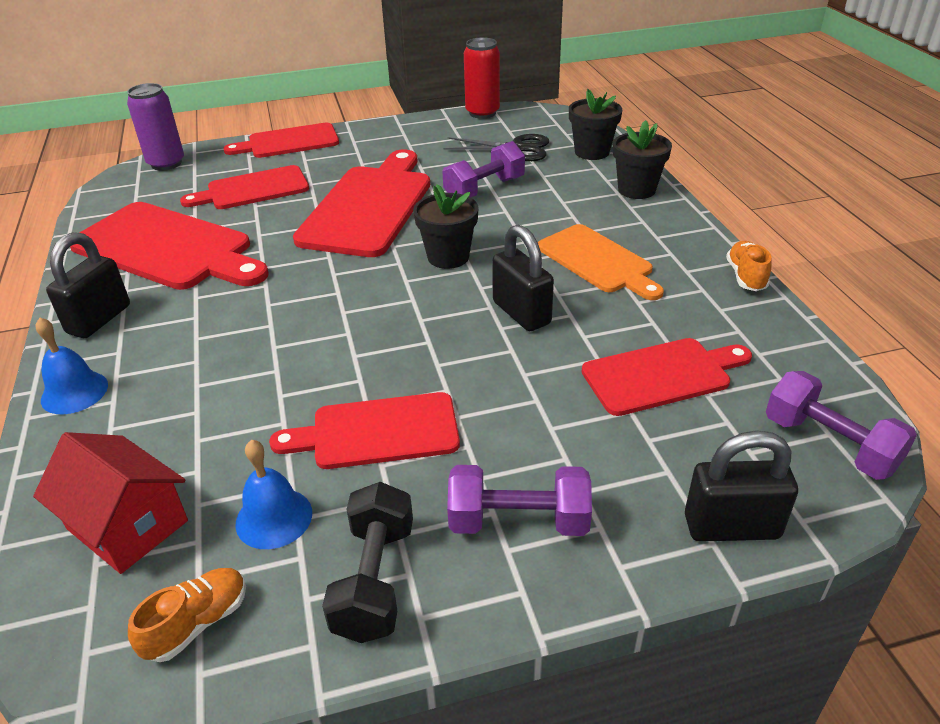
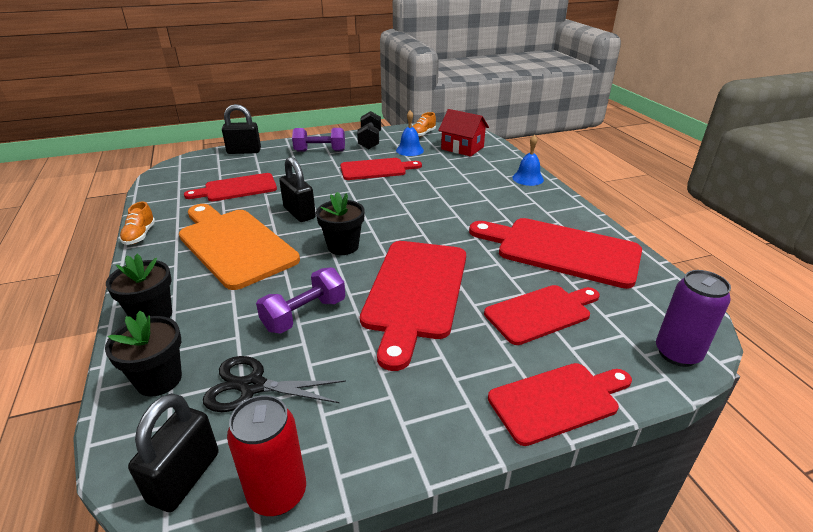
camera: 175 degrees right, 5 degrees down
(99, 319) = (554, 206): black padlock -> black padlock (185, 477)
(598, 261) = (234, 245): orange cutting board -> orange cutting board, size x1.60
(829, 444) = (183, 169): purple dumbbell -> none

